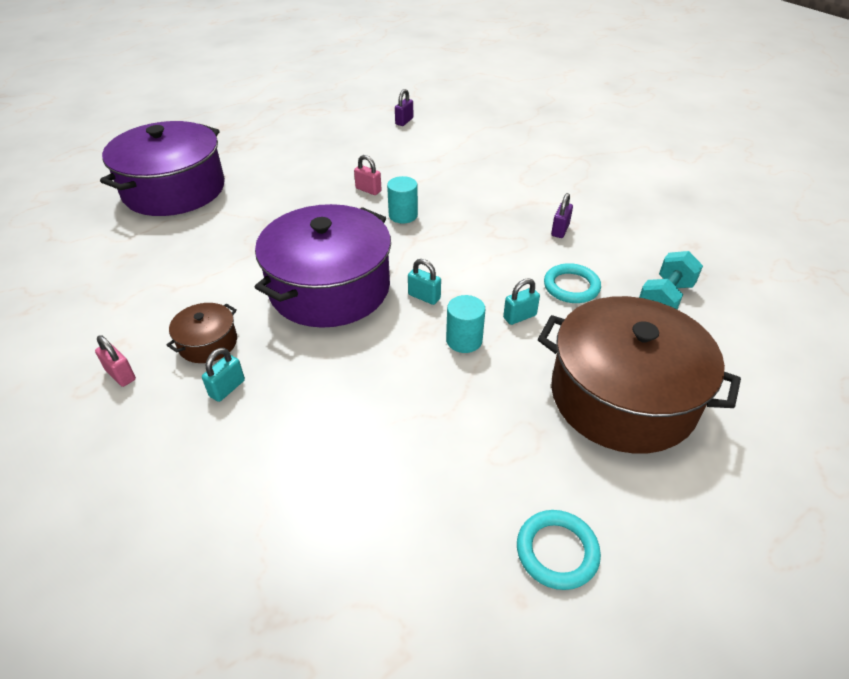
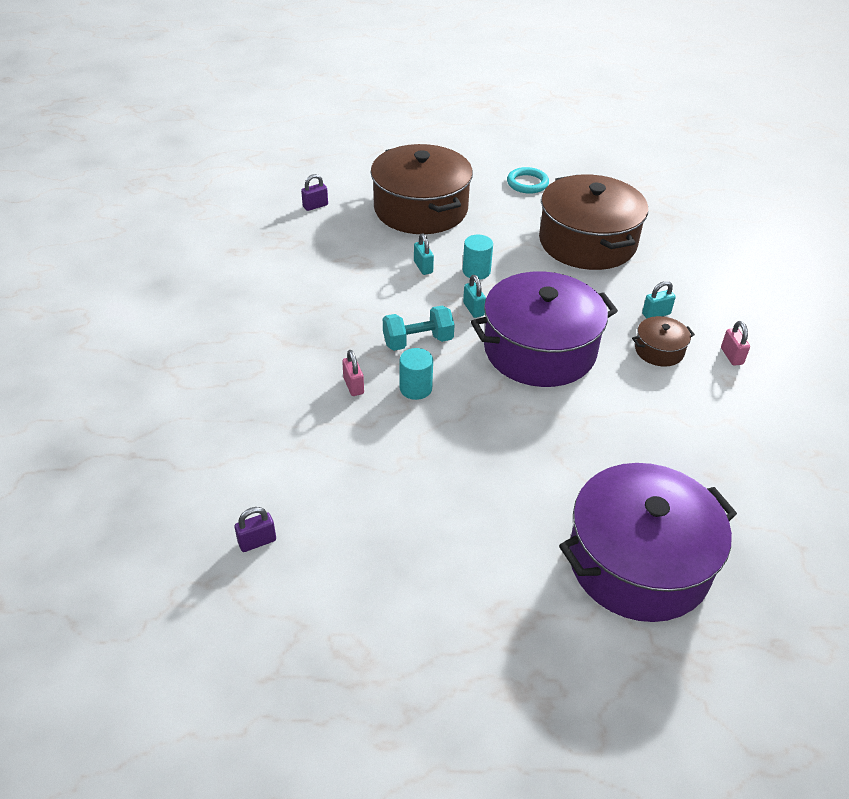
camera: 145 degrees left, 0 degrees up
(368, 190) = (418, 439): pink padlock -> pink padlock (353, 386)
(373, 464) = (587, 242): none -> brown pot
(519, 316) = (423, 267): turquoise padlock -> turquoise padlock turned 60 degrees clockwise
(560, 230) = (305, 307): purple padlock -> purple padlock (315, 206)
(571, 286) = (362, 267): turquoise ring -> none
(665, 299) = (316, 233): turquoise dumbbell -> turquoise dumbbell (418, 341)

